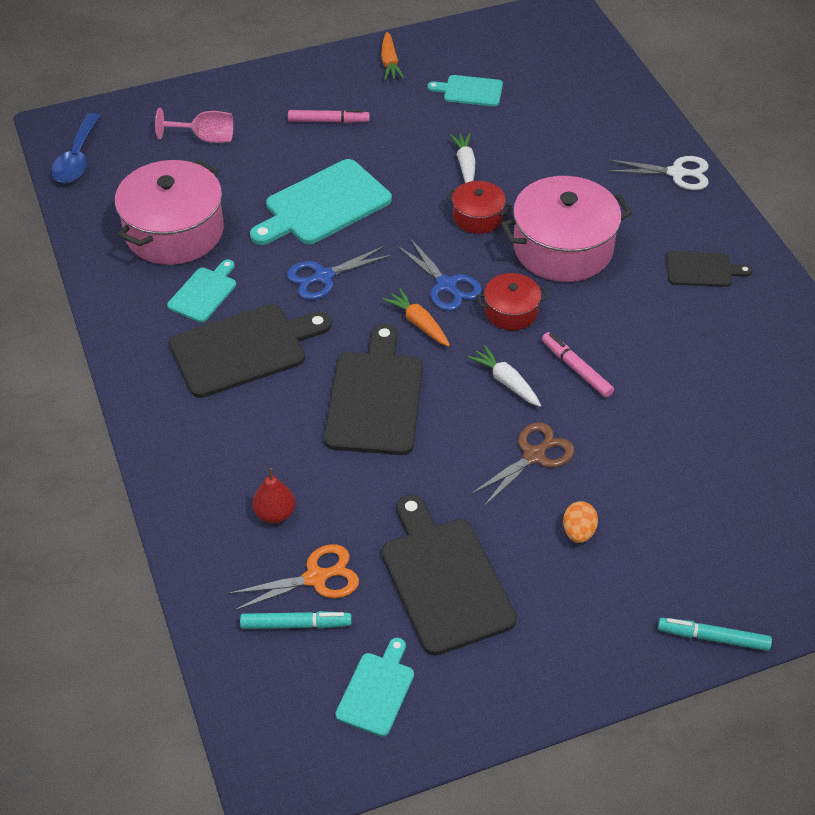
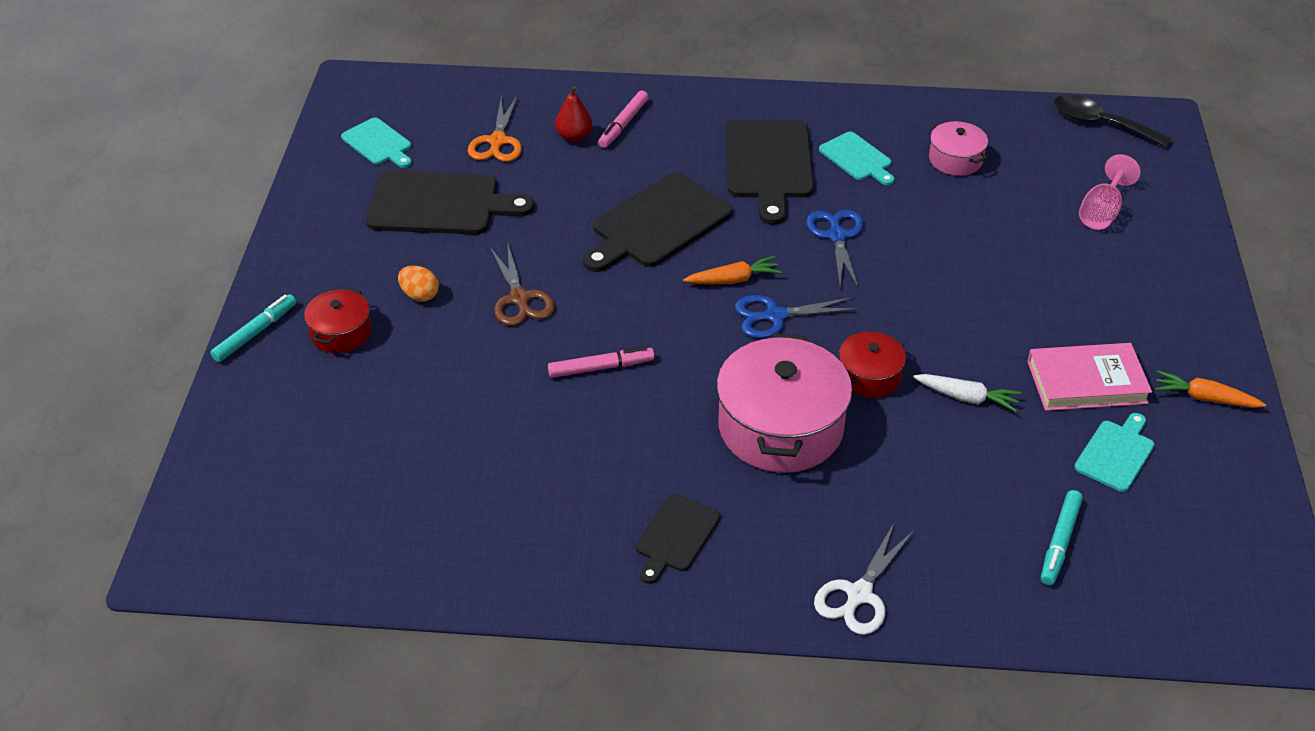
camera: 115 degrees right, 5 degrees down
(77, 158) = (1100, 123): blue spoon -> black spoon
(174, 231) = (955, 159): pink pot -> pink pot, size x0.51
(296, 624) = (465, 122): turquoise marker -> turquoise marker (1059, 542)
(323, 205) = (947, 266): turquoise cutting board -> none
(328, 121) = (1097, 310): pink marker -> pink marker (623, 124)
(375, 398) = (657, 224): black cutting board -> black cutting board turned 105 degrees clockwise
(409, 114) = (1086, 382): none -> pink book
(506, 382) = (618, 312): white carrot -> none
(511, 311) = (709, 350): red pot -> red pot (341, 333)

